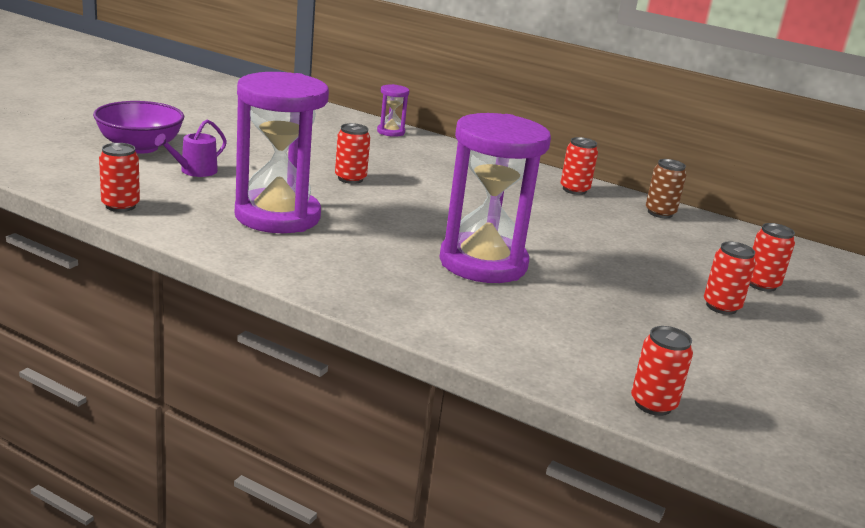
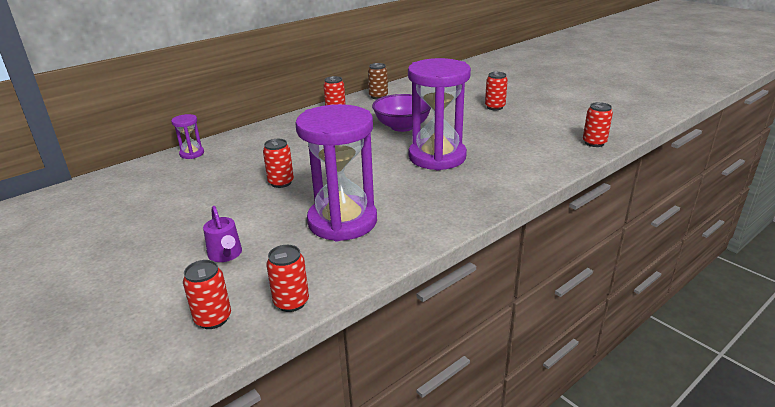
camera: 65 degrees left, 5 degrees up
(140, 147) = (141, 284): purple bowl -> purple bowl (402, 126)
(761, 284) = (471, 93): red can -> red can (213, 319)

